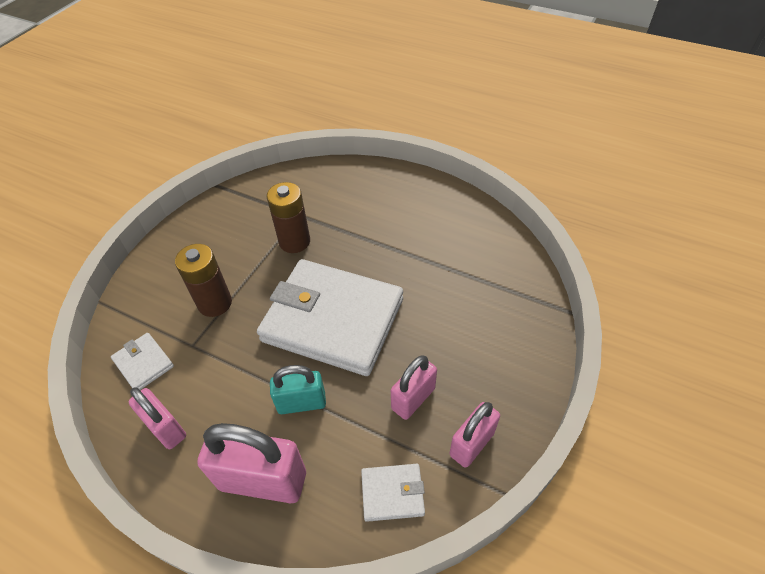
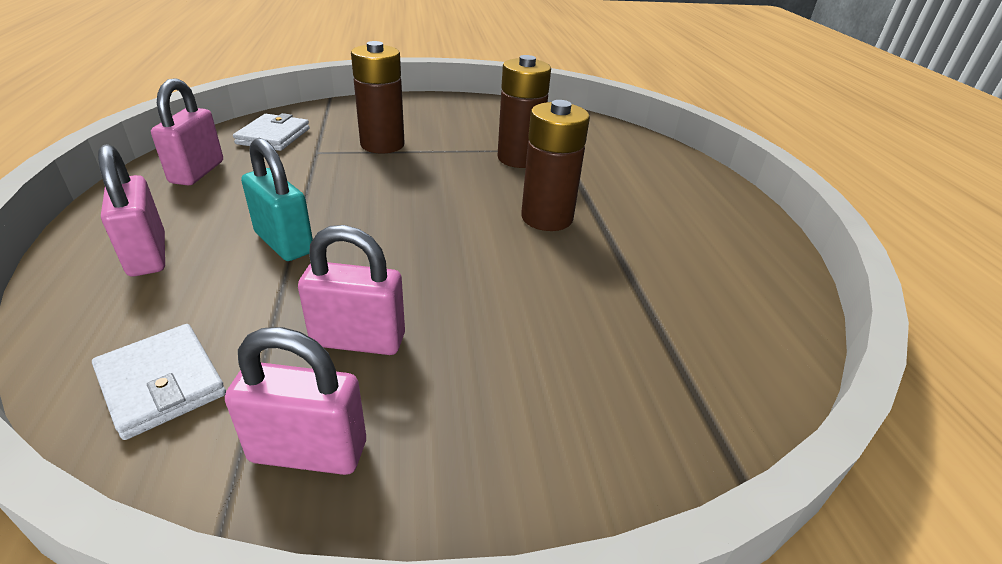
camera: 50 degrees right, 15 degrees down
(263, 480) = (147, 255): pink padlock -> pink padlock, size x0.62
(333, 320) = (434, 221): white wallet -> none
(368, 267) = (547, 218): none -> brown battery

